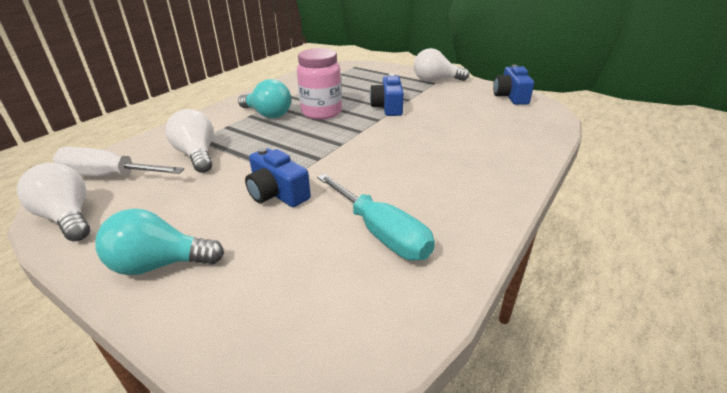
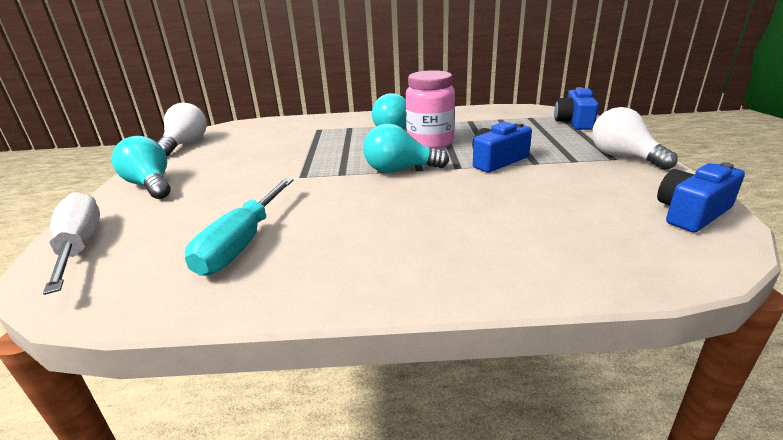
camera: 55 degrees right, 5 degrees down
(108, 176) = (240, 131): white screwdriver -> white screwdriver (80, 246)
(197, 155) = (294, 138): white light bulb -> none
(277, 193) = (267, 182): blue camera -> blue camera (574, 122)
(349, 137) = (400, 170): none -> turquoise light bulb

